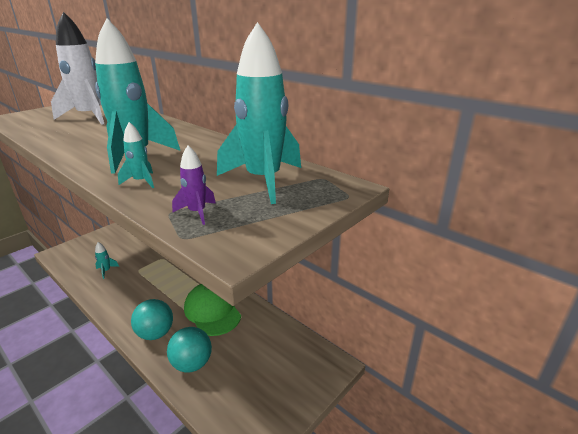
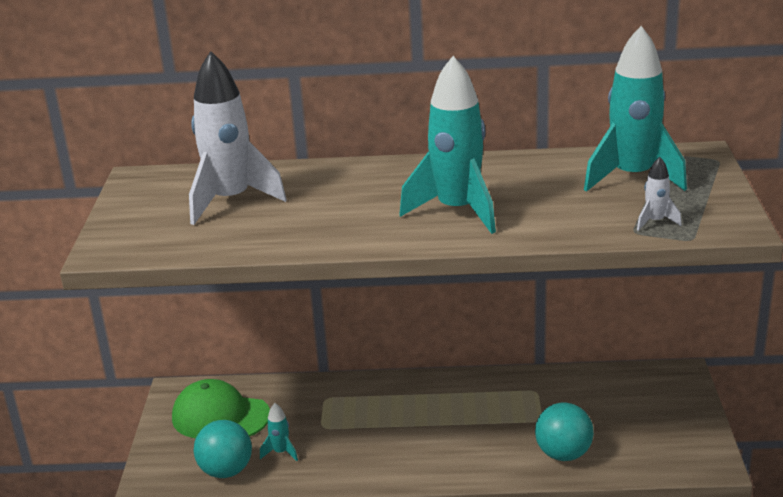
camera: 40 degrees left, 0 degrees up
(141, 181) = (542, 226): turquoise rocket -> none
(155, 333) = (478, 459): turquoise ball -> turquoise ball (226, 471)
(197, 213) = (655, 222): purple rocket -> white rocket
(212, 311) = (497, 406): green cap -> green cap (220, 416)

